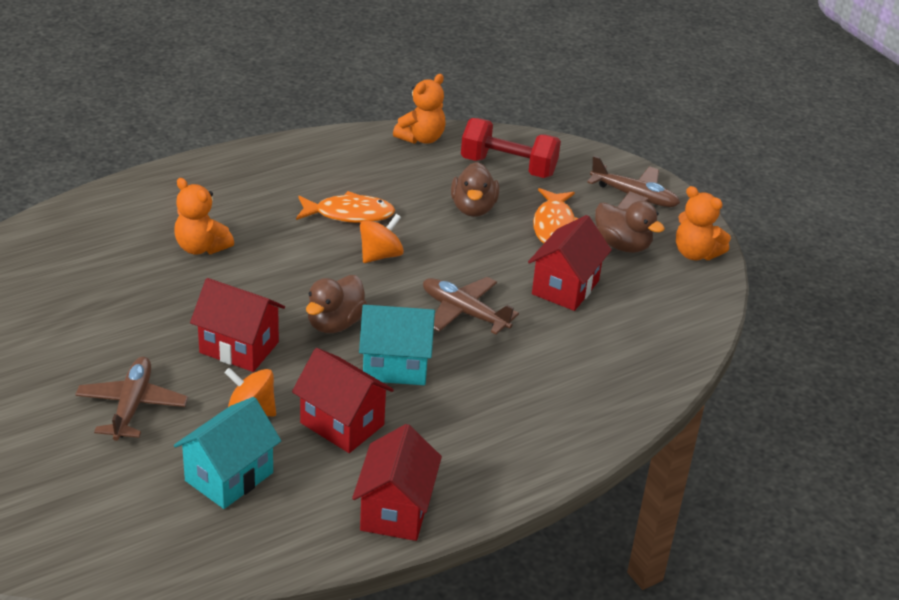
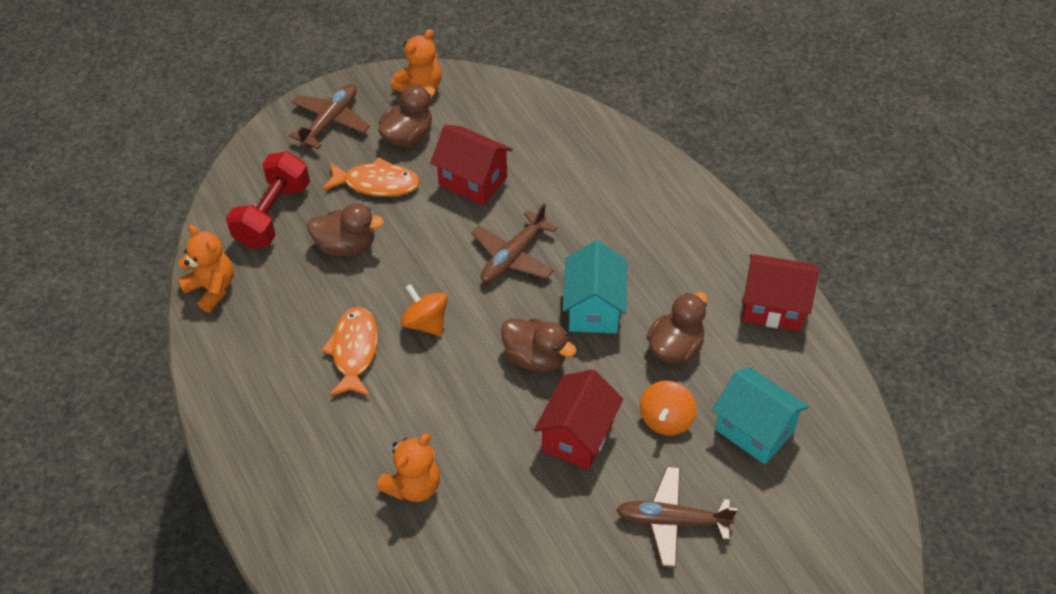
camera: 85 degrees left, 15 degrees up
(342, 424) = (675, 347): red house -> brown duck

